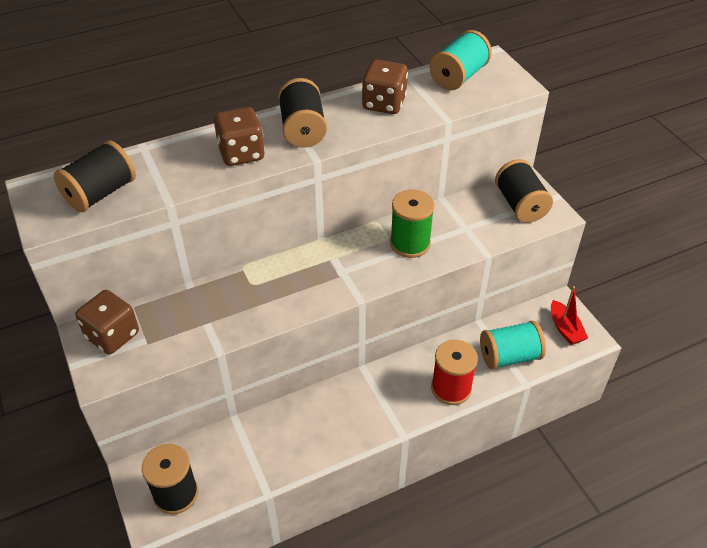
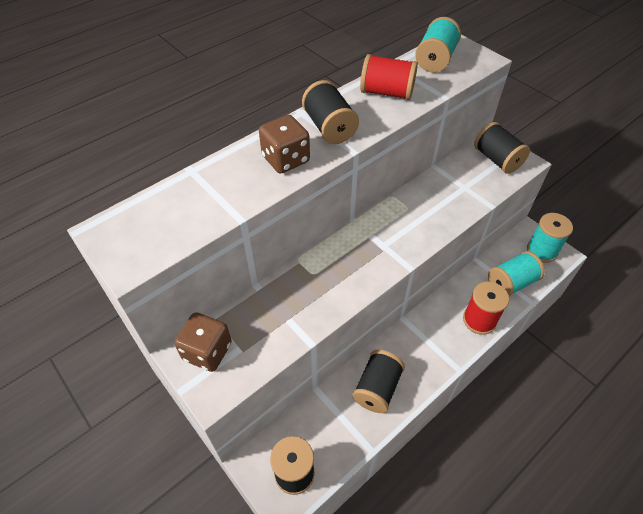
camera: 15 degrees left, 5 degrees up
(100, 193) = (170, 223): black spool -> black spool (377, 388)
(384, 103) = (386, 92): brown dice -> red spool
(410, 243) = (427, 209): green spool -> none
(565, 329) = (541, 251): red boat -> turquoise spool

